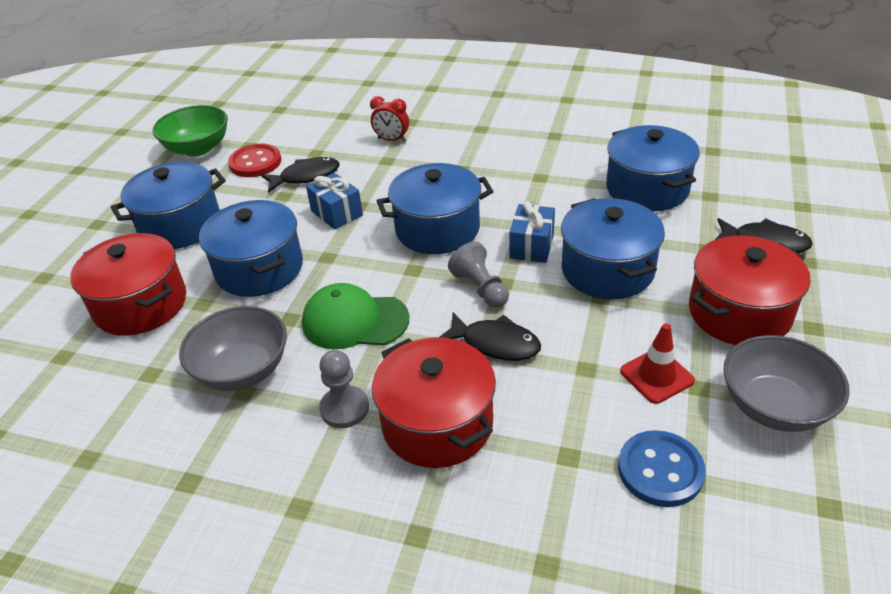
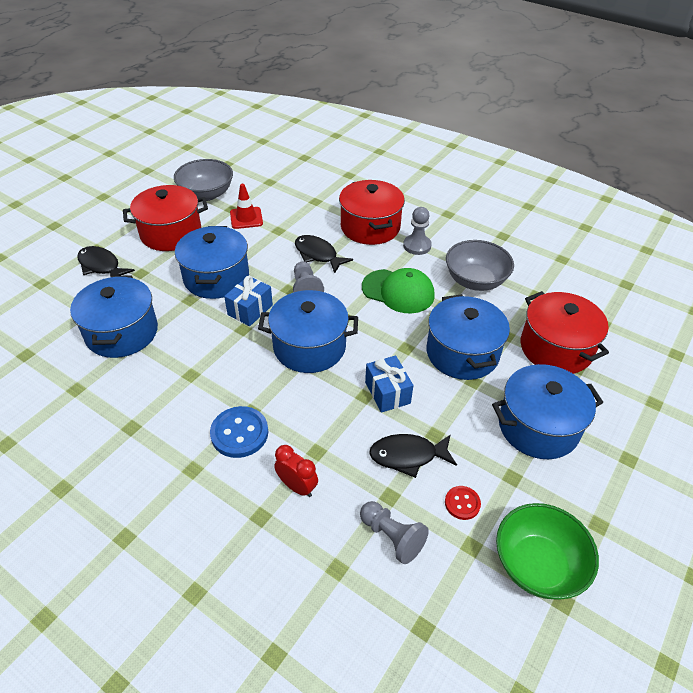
camera: 165 degrees left, 5 degrees up
(255, 162) = (462, 503): red button -> red button, size x0.57
(308, 135) = (392, 537): none -> grey pawn
(660, 470) = (280, 187): blue button -> blue button (239, 433)

